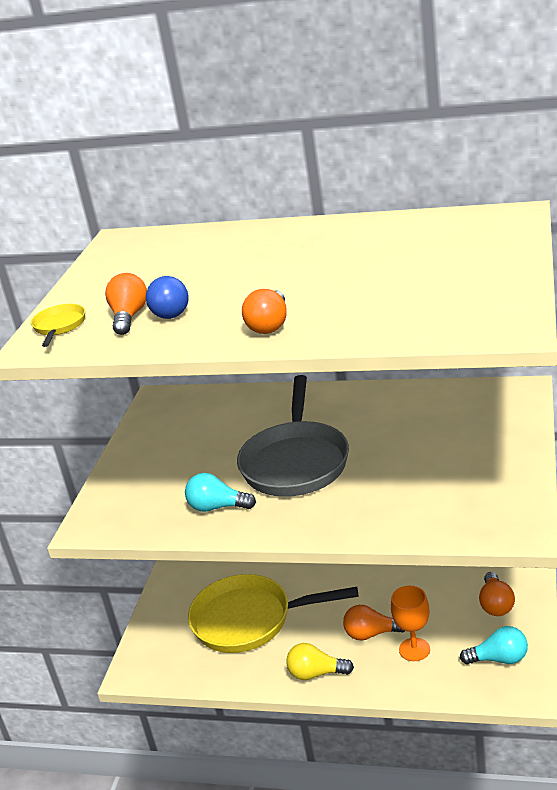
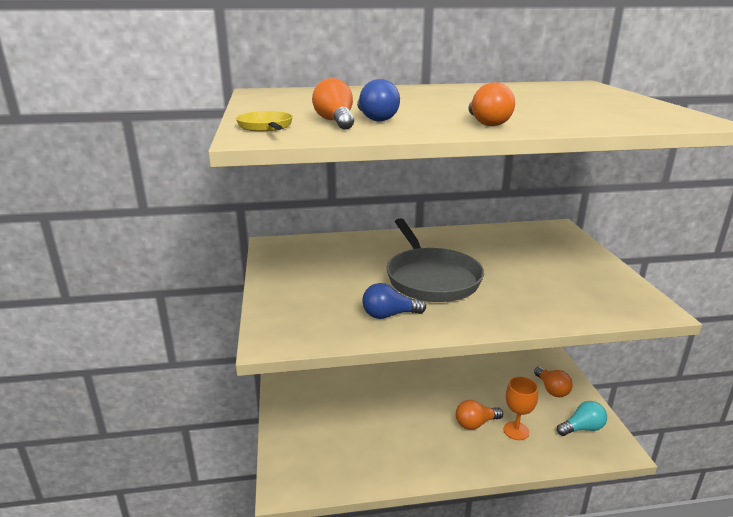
camera: 25 degrees left, 5 degrees down
(217, 507) = (389, 315): turquoise light bulb -> blue light bulb
(249, 620) = (368, 427): yellow pan -> none
(316, 673) = (451, 462): yellow light bulb -> none

